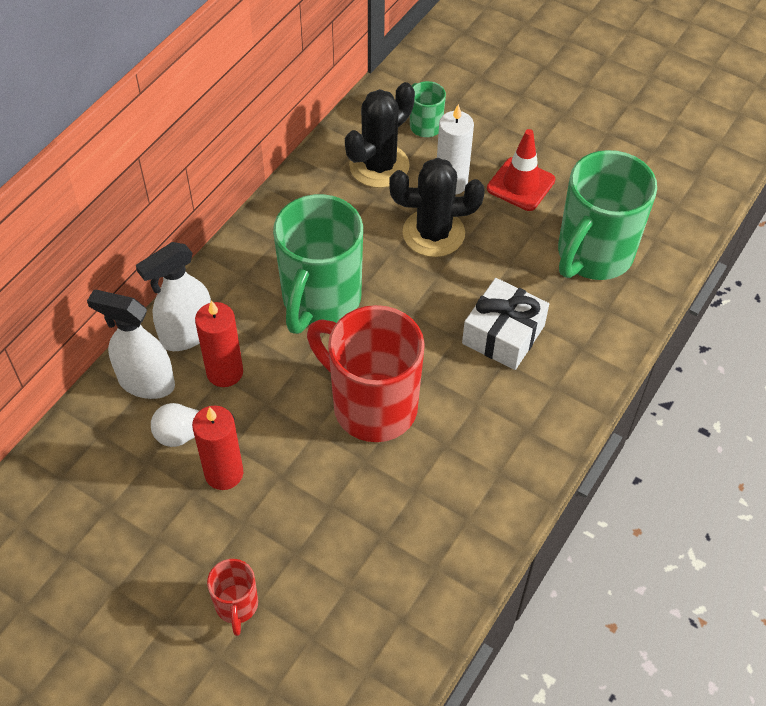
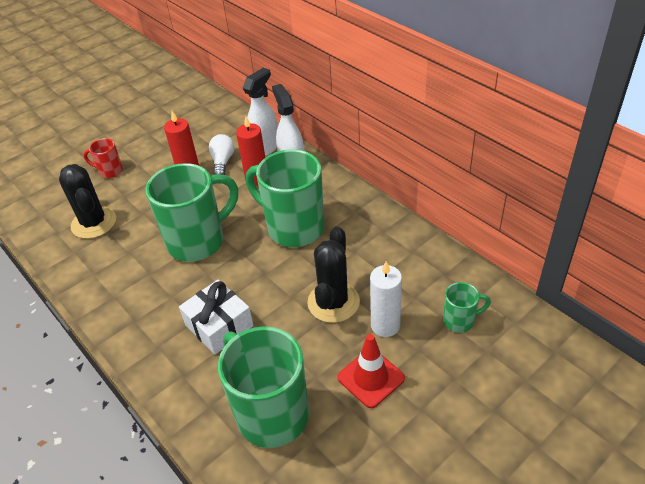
camera: 110 degrees right, 10 degrees down
(371, 405) = (198, 241): red mug -> green mug
(379, 166) = (416, 280): black cactus -> black cactus (94, 223)

